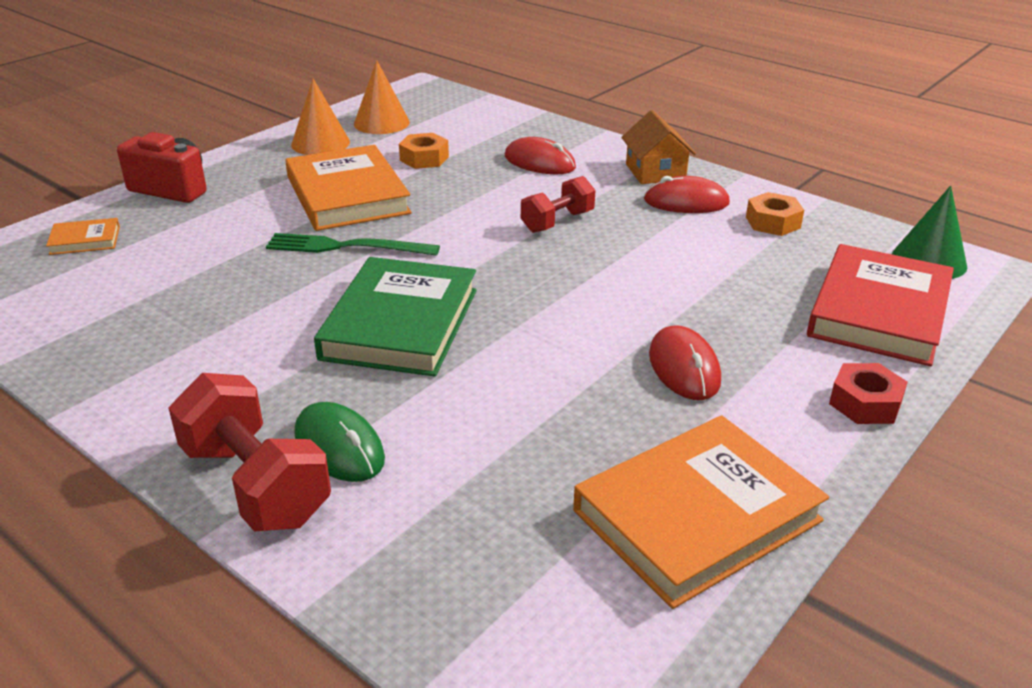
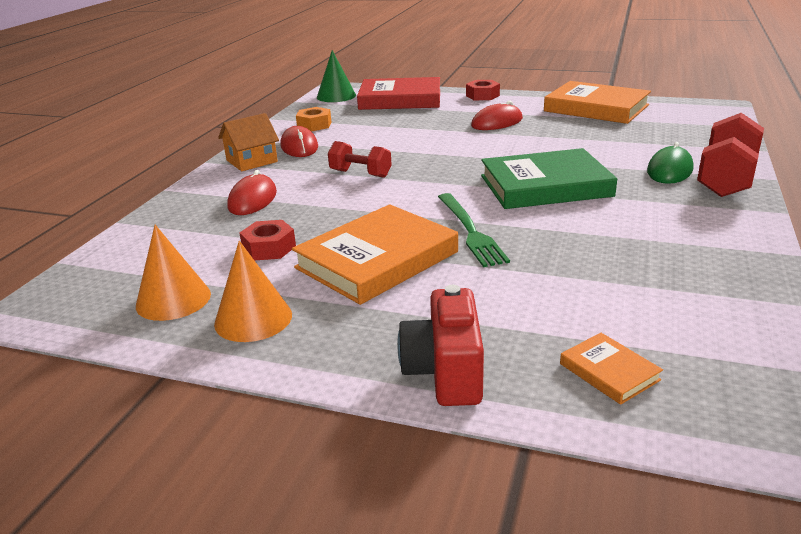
camera: 110 degrees left, 5 degrees down
(424, 158) = (269, 248): orange nut -> red nut

